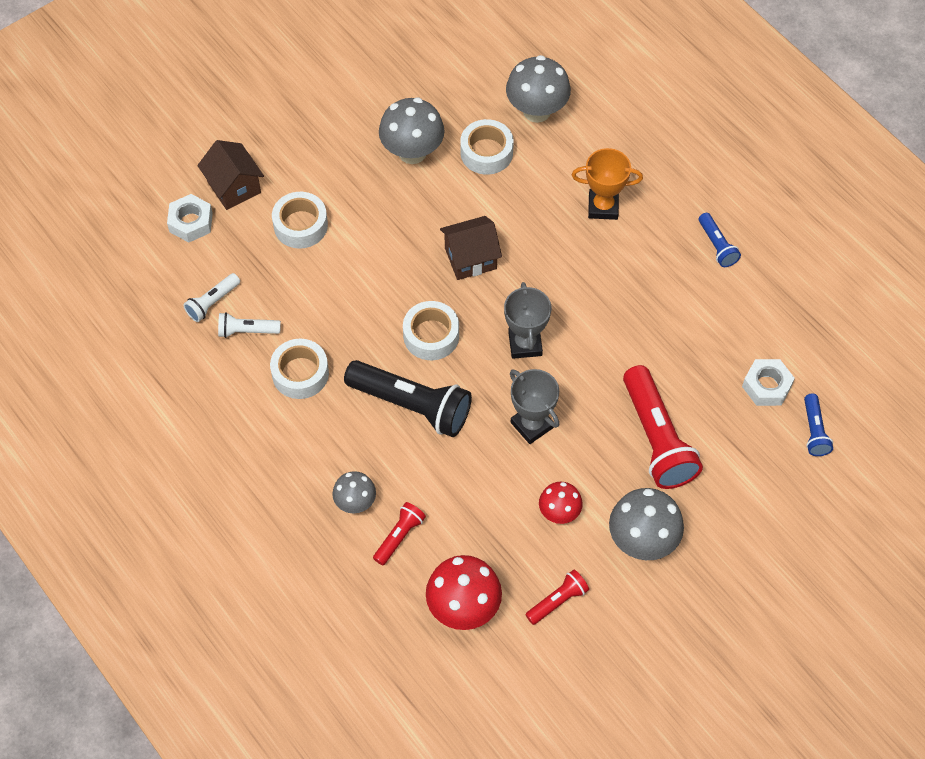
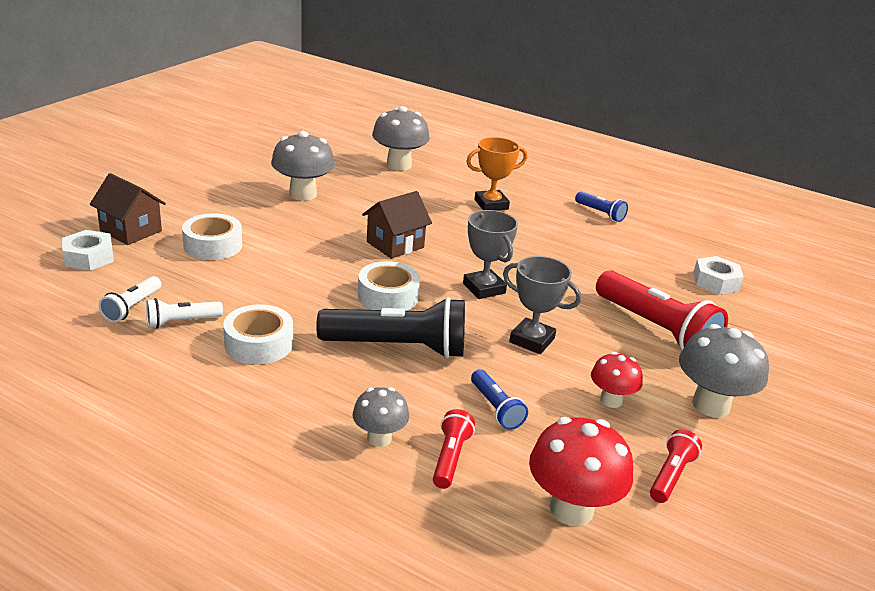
camera: 25 degrees left, 30 degrees down
(486, 152) = (370, 188): white tape -> none
(814, 431) = (781, 302): blue flashlight -> blue flashlight (496, 408)

